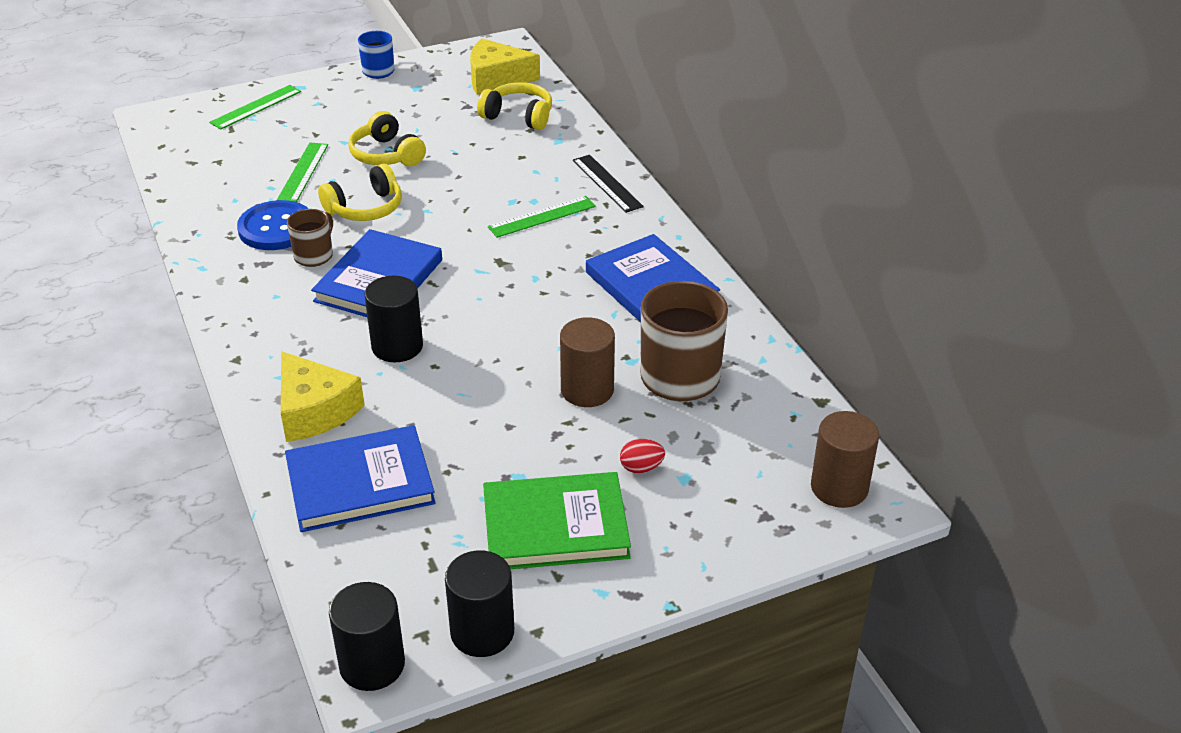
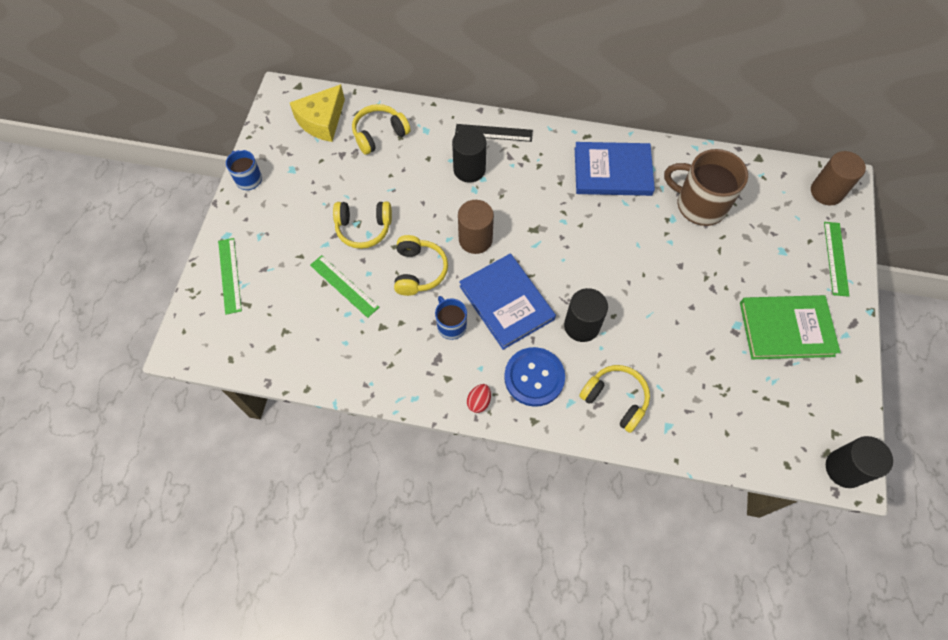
camera: 55 degrees left, 25 degrees up
(276, 228) = (401, 333): blue button -> blue button (534, 377)
(314, 255) = (451, 325): brown mug -> blue mug
(314, 411) = (615, 399): yellow cheese -> yellow headphones
(360, 483) = (697, 406): blue book -> none
(482, 632) = (846, 404): black cylinder -> black cylinder (469, 169)
(542, 217) = (503, 184): green ruler -> green ruler (836, 258)
(555, 526) = (786, 329): green book -> green book turned 60 degrees clockwise
(587, 390) = (684, 253): brown cylinder -> brown cylinder (475, 239)
(641, 468) = (763, 265): red egg -> red egg (479, 402)

